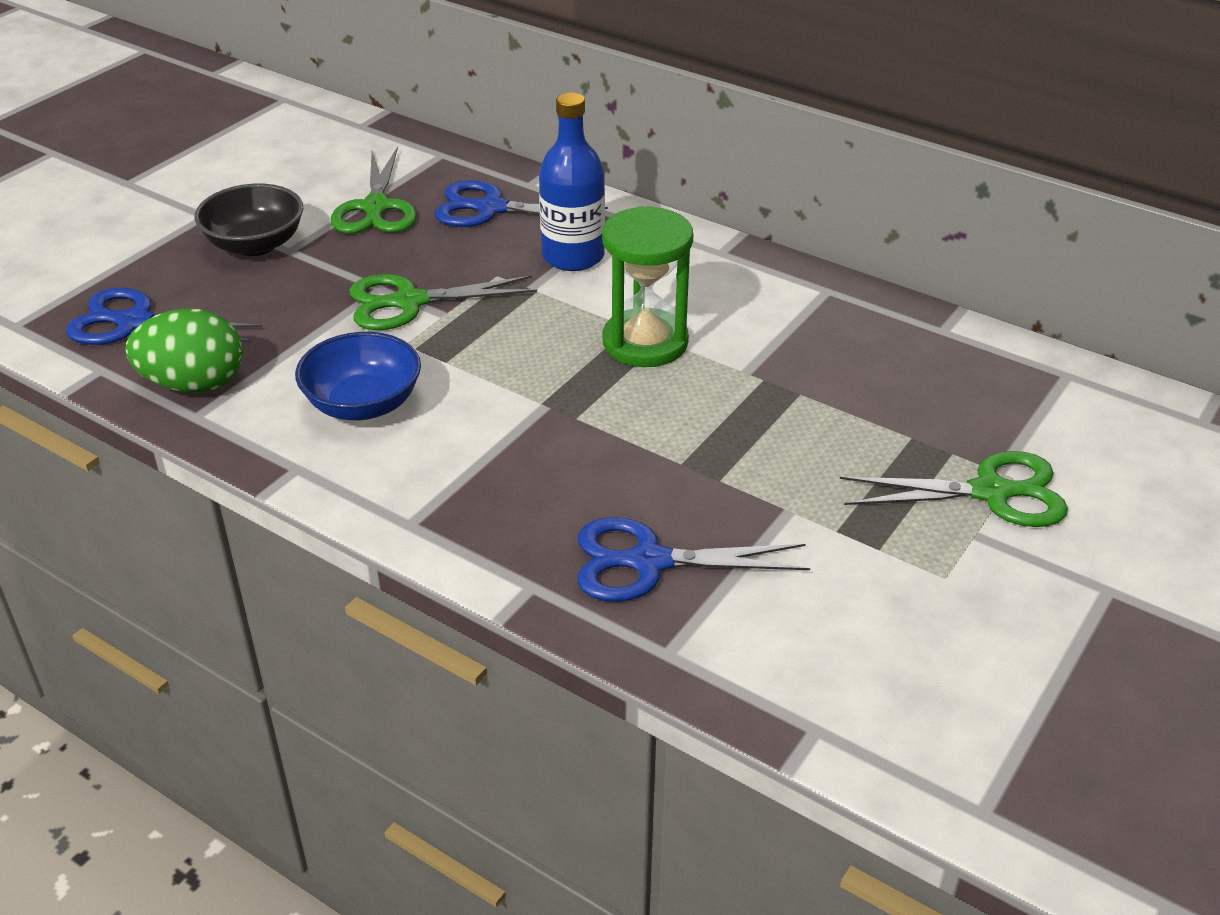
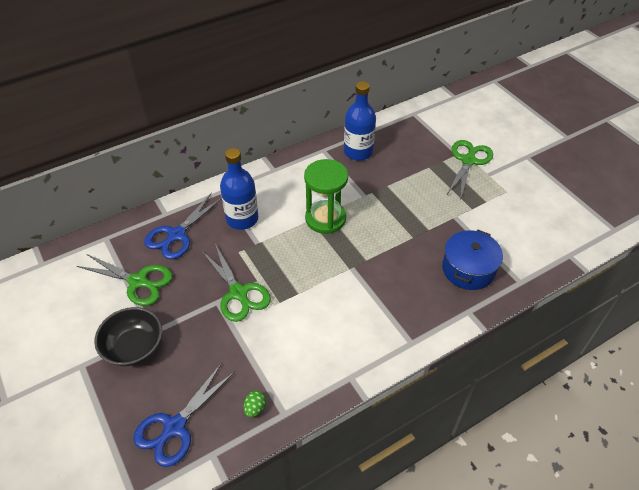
camera: 65 degrees left, 10 degrees up
(194, 384) = (255, 408): green egg -> green egg, size x0.44
(363, 404) = (314, 336): blue bowl -> none
(409, 302) = (238, 293): green scissors -> green scissors turned 45 degrees counterclockwise
(648, 562) = (468, 269): blue scissors -> blue pot
(864, 332) = (358, 152): none -> blue bottle

